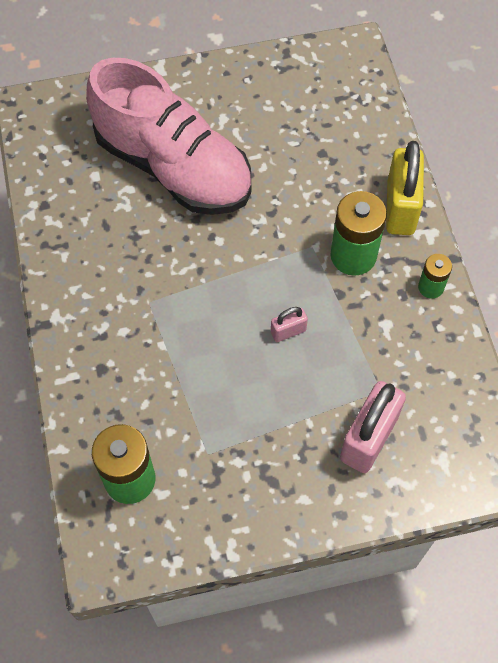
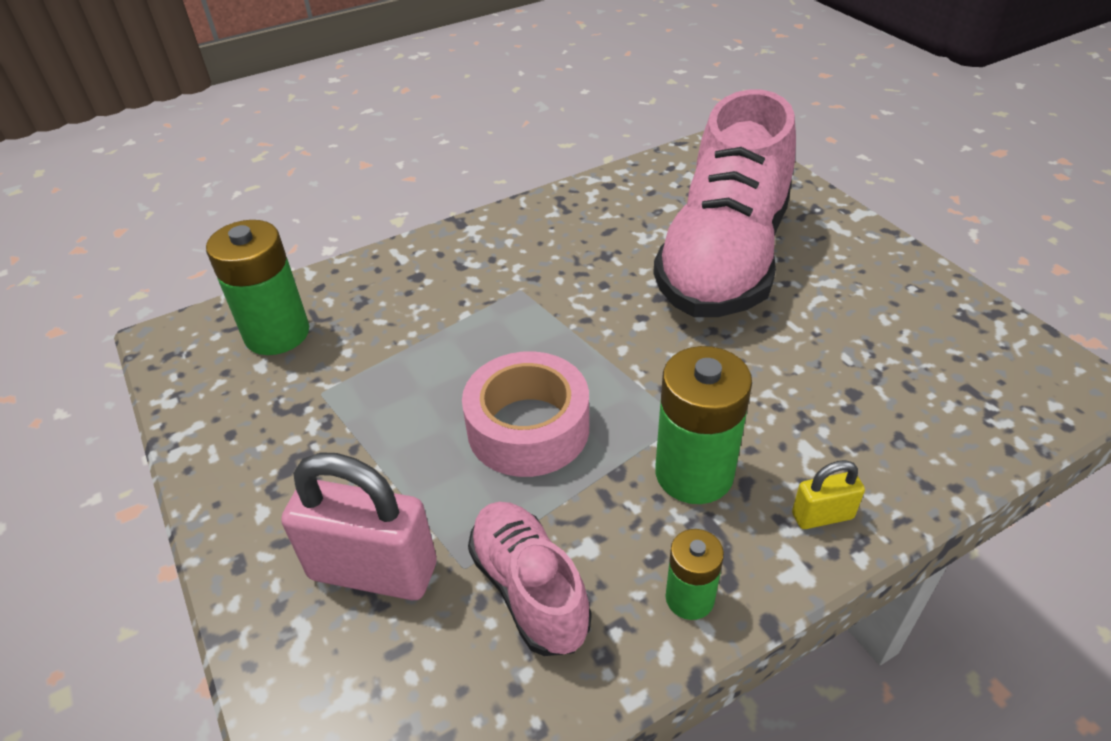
camera: 75 degrees right, 20 degrees down
(288, 331) = (528, 428): pink padlock -> pink tape
(400, 208) = (822, 516): yellow padlock -> yellow padlock, size x0.49
(404, 360) = (529, 589): none -> pink shoe

